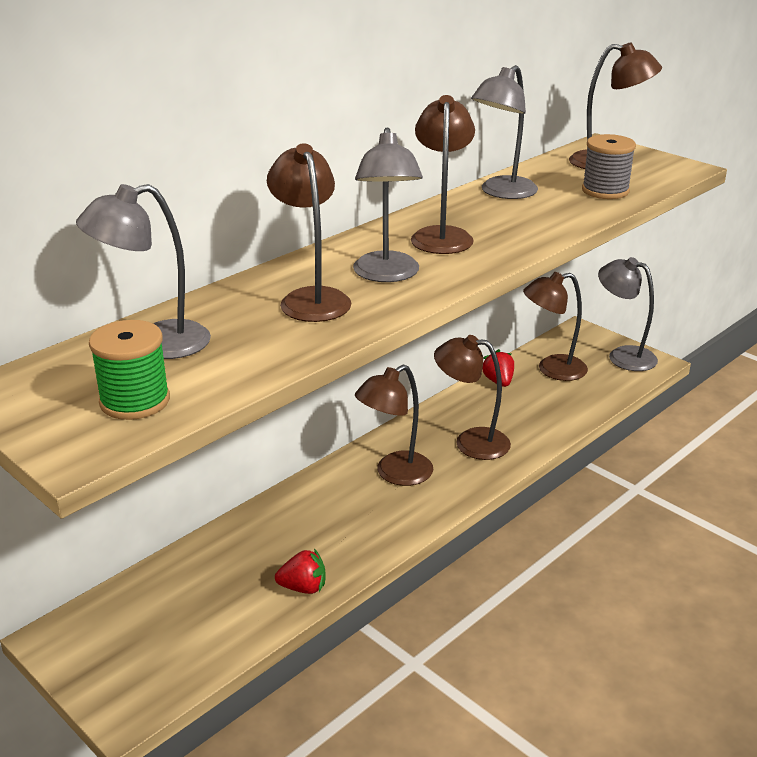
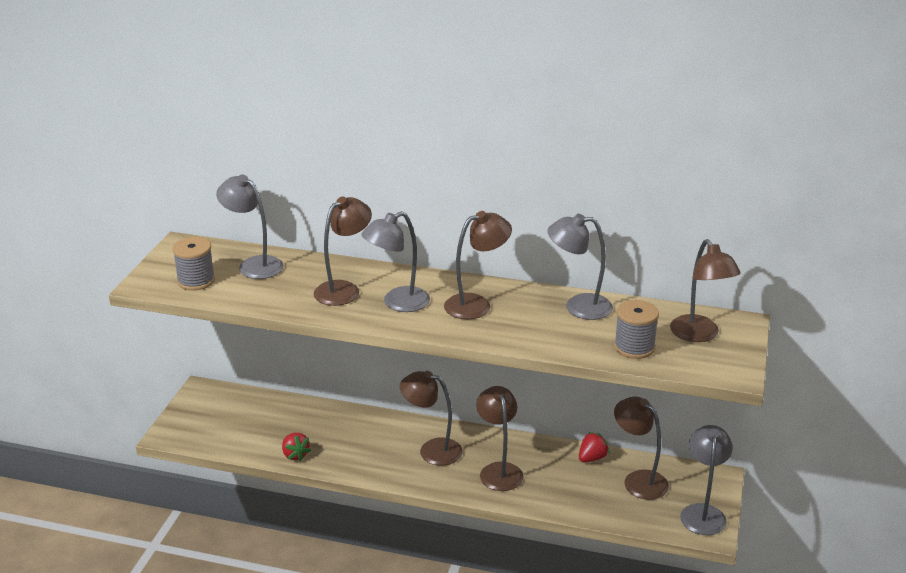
camera: 60 degrees right, 0 degrees up
(135, 401) = (196, 281): green spool -> grey spool

